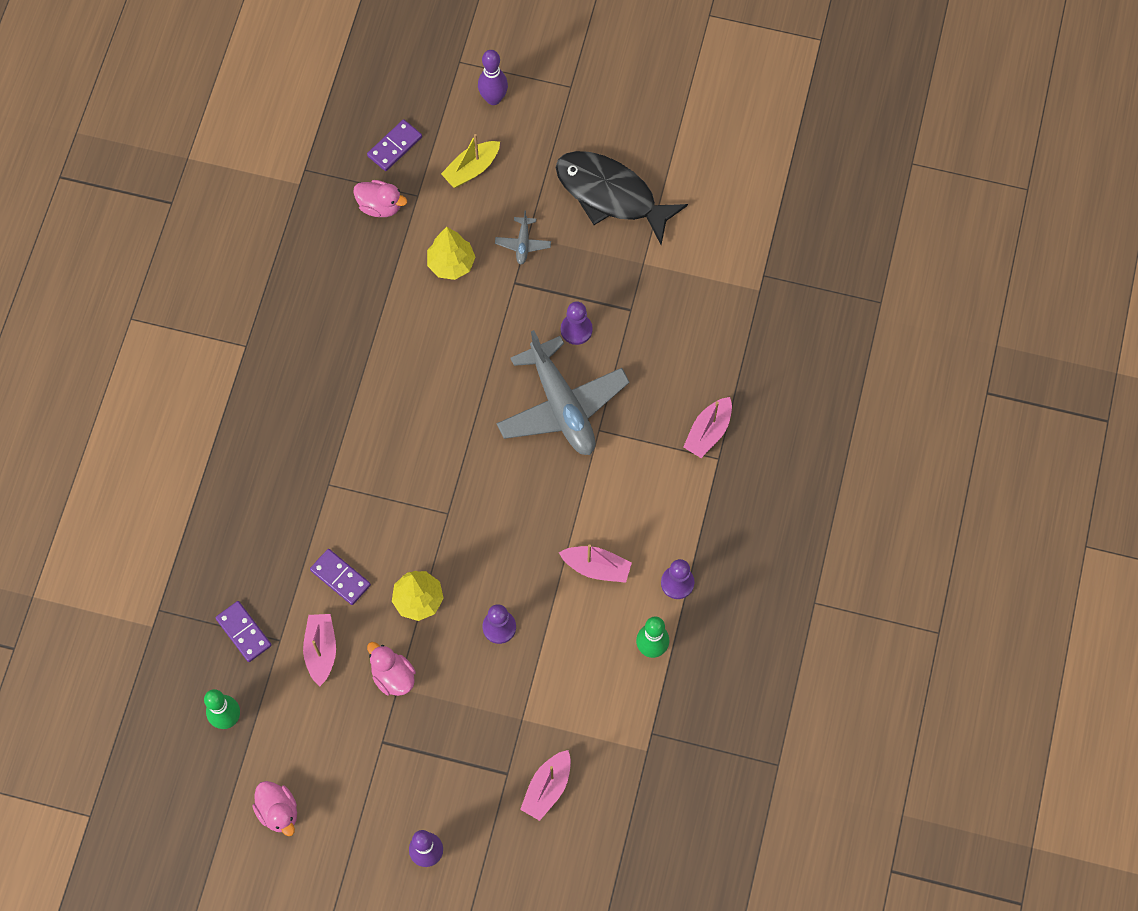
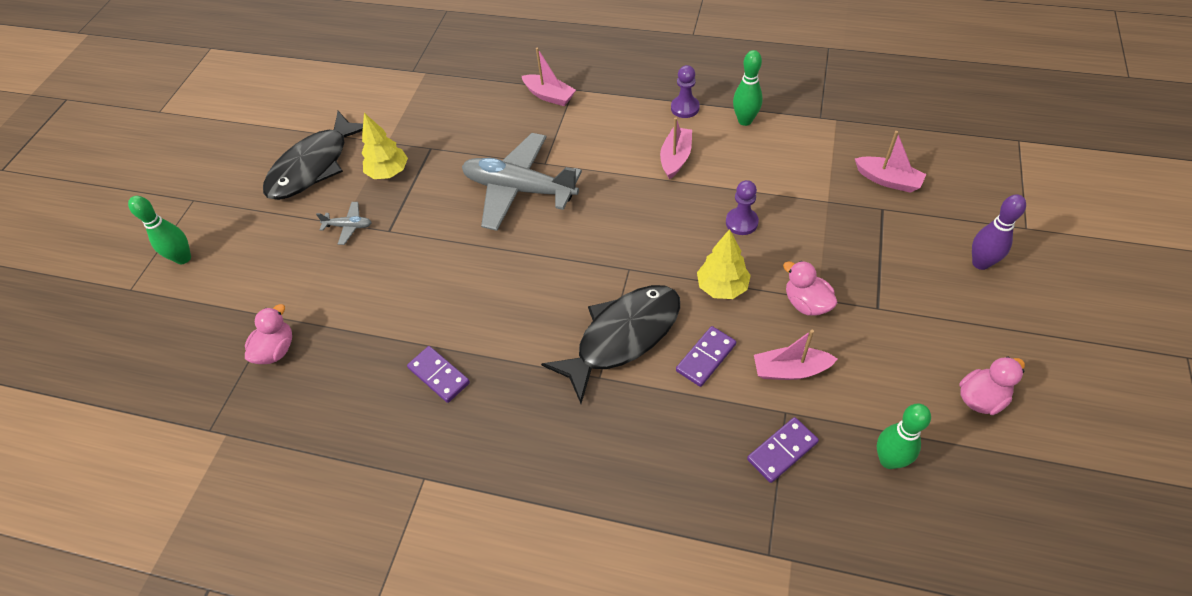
camera: 85 degrees left, 15 degrees down
(369, 505) = (623, 337): none -> black fish
(393, 676) = (806, 303): pink duck -> pink duck turned 90 degrees clockwise
(394, 146) = (209, 341): purple domino -> purple domino (439, 375)
(451, 264) = (358, 282): yellow tree -> yellow tree (389, 172)
(471, 169) = (256, 271): yellow boat -> none
(493, 98) = (183, 258): purple bowling pin -> green bowling pin
(562, 405) = (519, 189): grey plane -> grey plane turned 135 degrees counterclockwise
(576, 330) = (445, 183): purple pawn -> none

